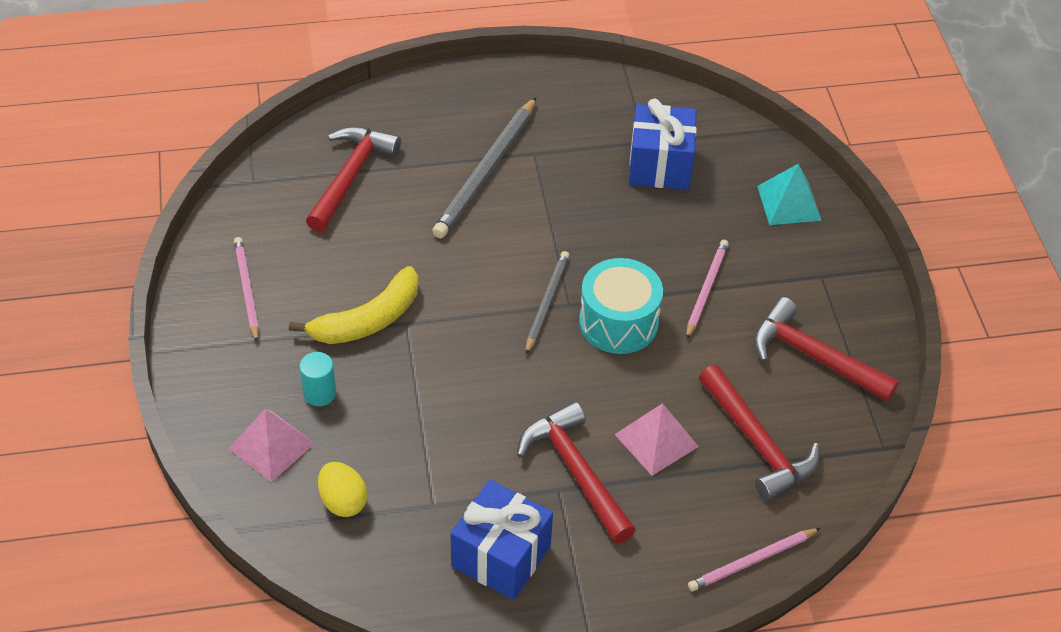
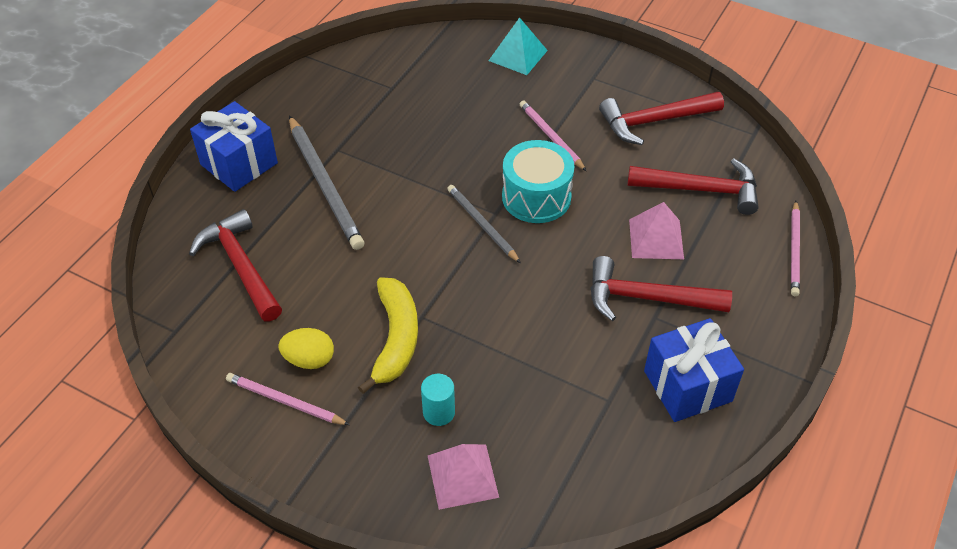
camera: 50 degrees left, 0 degrees up
(343, 501) = (558, 457): yellow egg -> yellow egg (309, 359)
(660, 165) = (420, 94): blue gift -> blue gift (239, 164)

